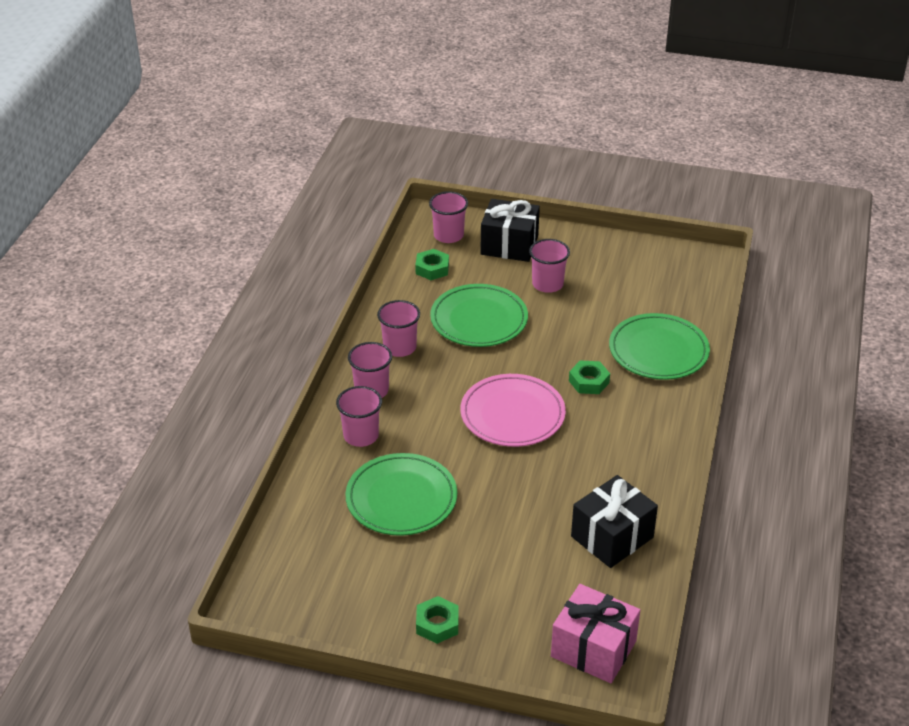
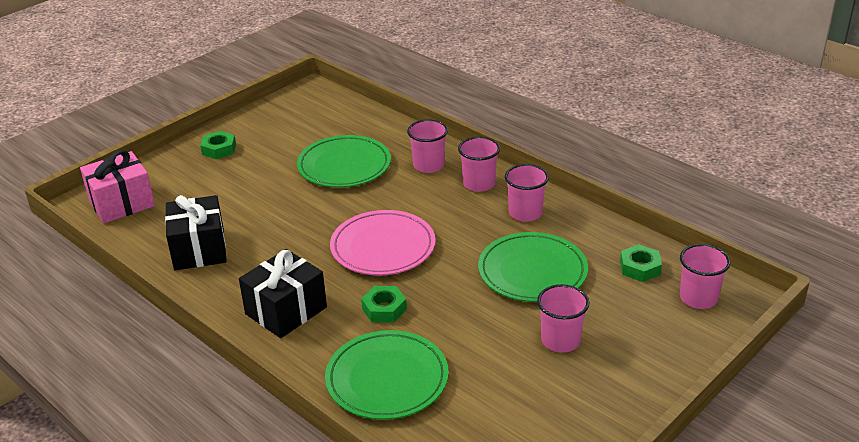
camera: 120 degrees right, 5 degrees down
(509, 245) = (654, 338): black gift -> black gift (286, 310)

